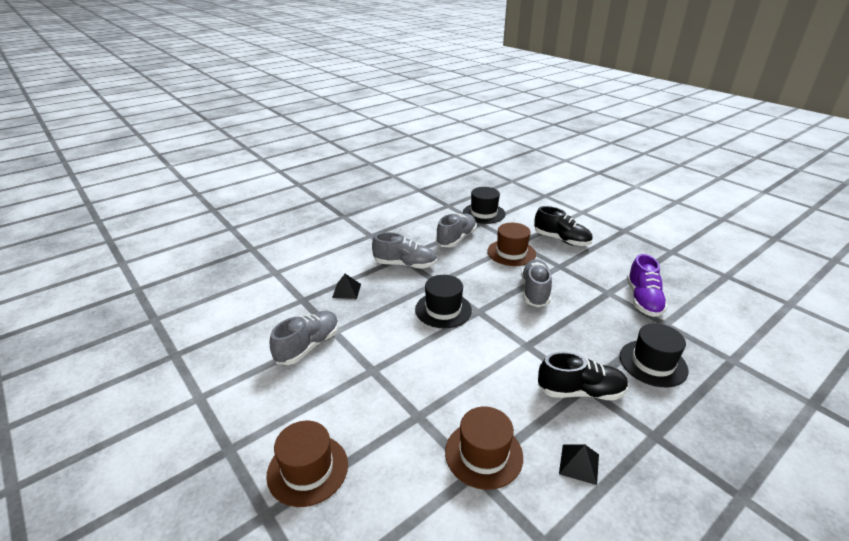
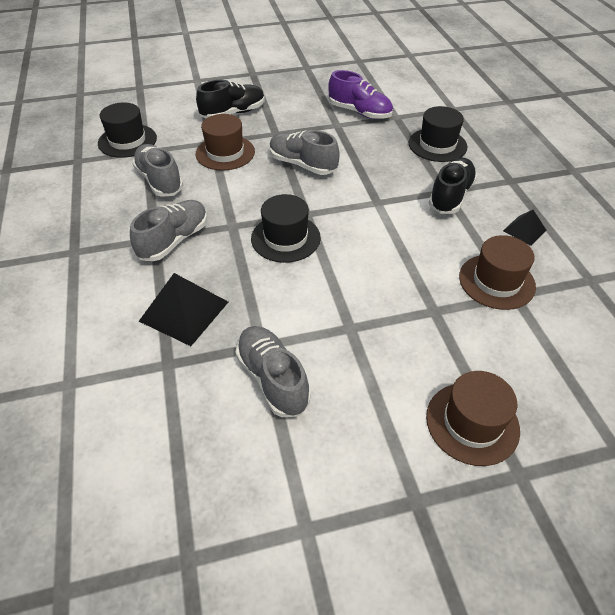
camera: 65 degrees left, 15 degrees up
(346, 290) = (184, 311): black pyramid -> black pyramid, size x1.78

